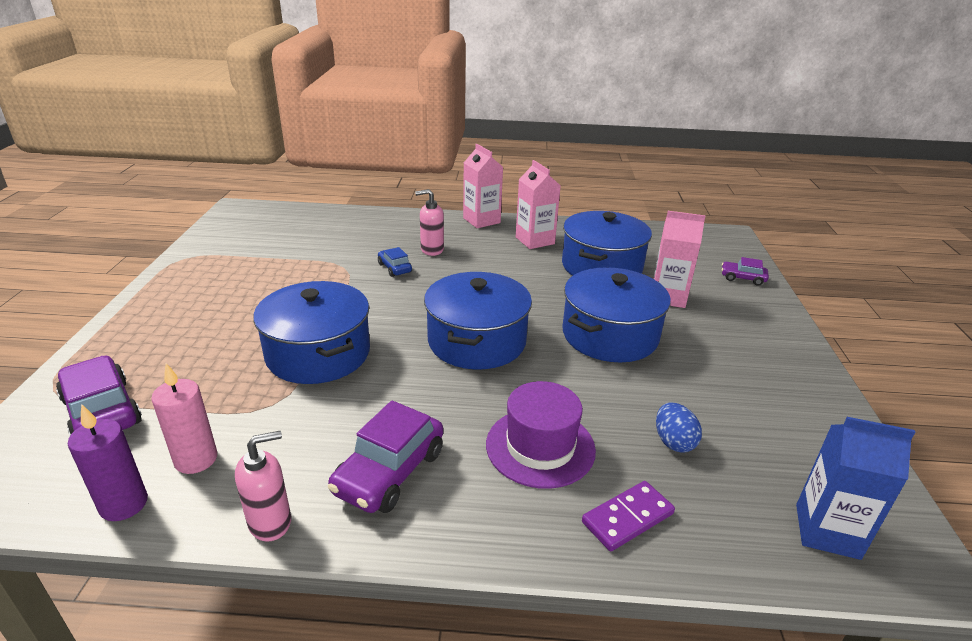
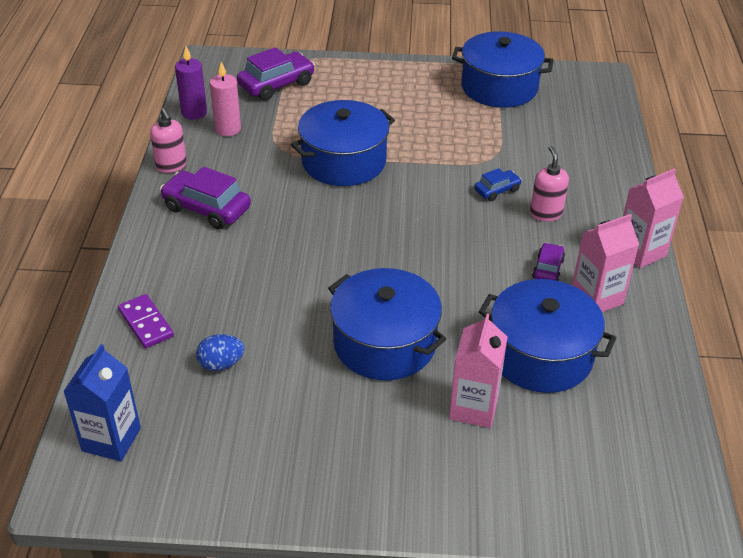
camera: 90 degrees right, 10 degrees up
(477, 341) = (367, 248): blue pot -> blue pot (499, 87)
(540, 447) = (223, 282): purple hat -> none
(742, 278) = (541, 503): purple car -> purple car (548, 269)

